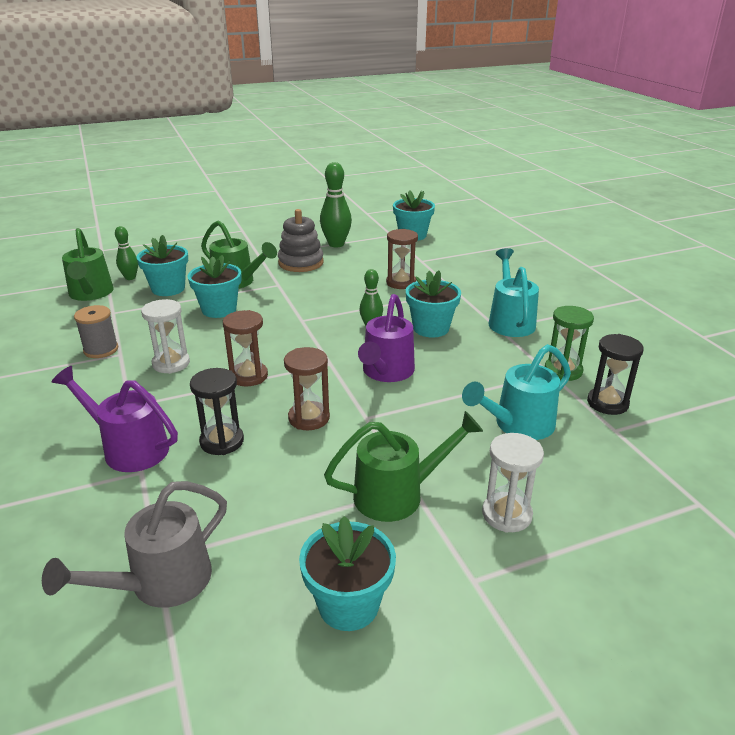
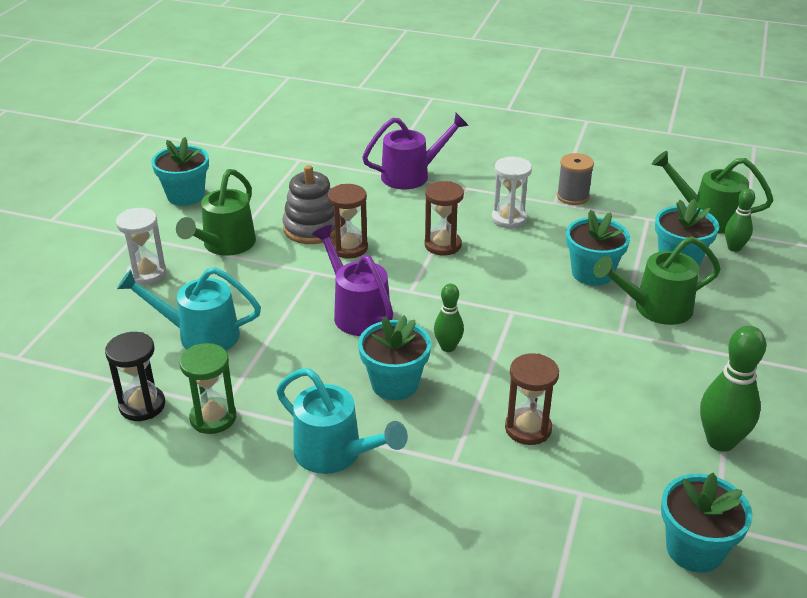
camera: 130 degrees right, 5 degrees up
(159, 583) = (281, 156): grey watering can -> none
(222, 441) = (372, 206): black hourglass -> none
(301, 263) = (674, 377): grey stacking toy -> grey stacking toy (312, 228)
(517, 425) = (199, 335): turquoise watering can -> turquoise watering can turned 90 degrees counterclockwise

